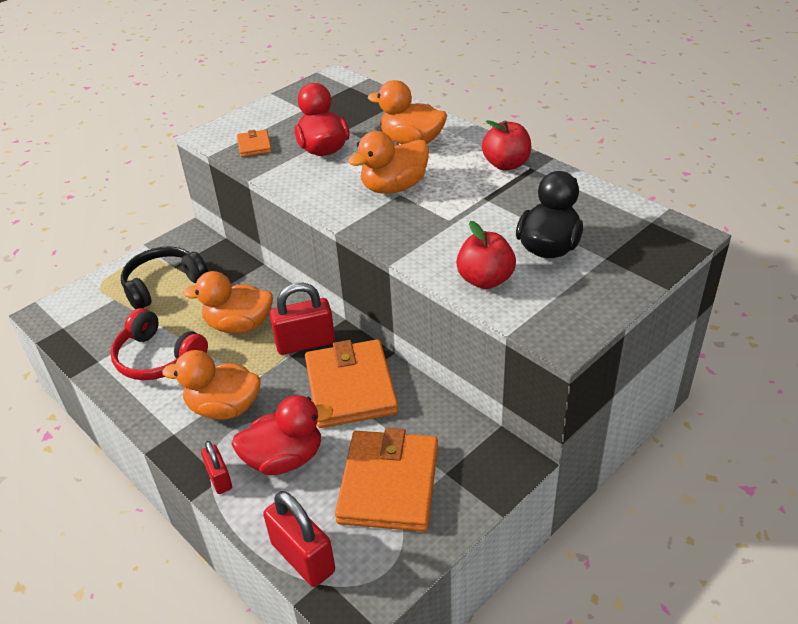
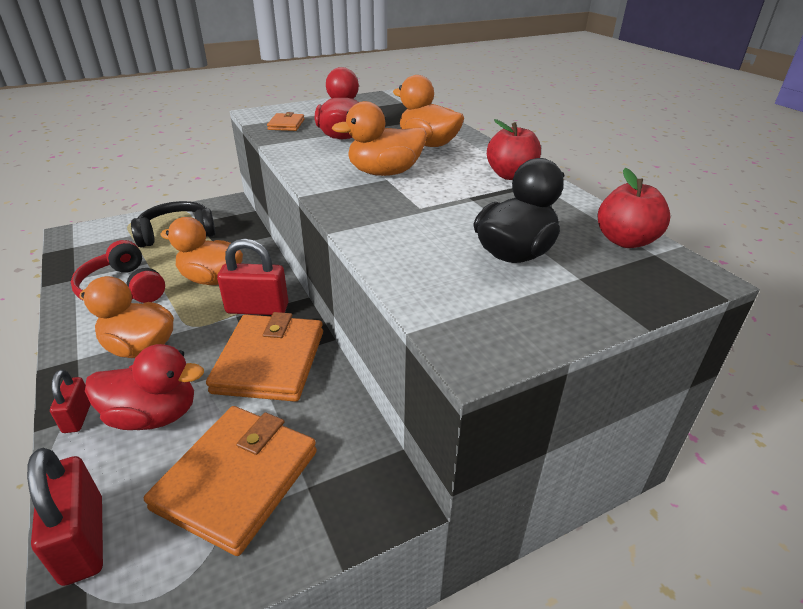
camera: 15 degrees right, 5 degrees down
(485, 280) = (421, 268): red apple -> red apple (625, 241)

